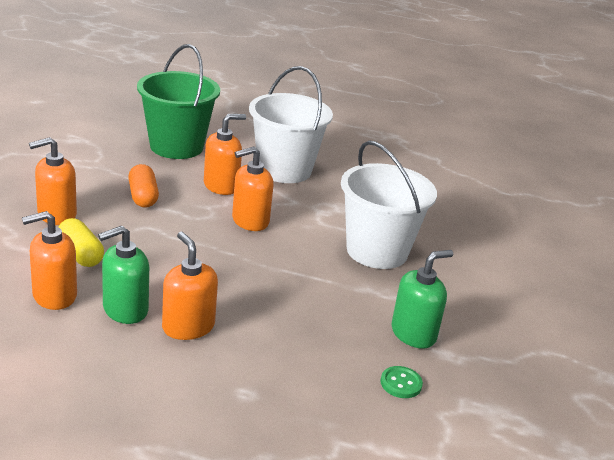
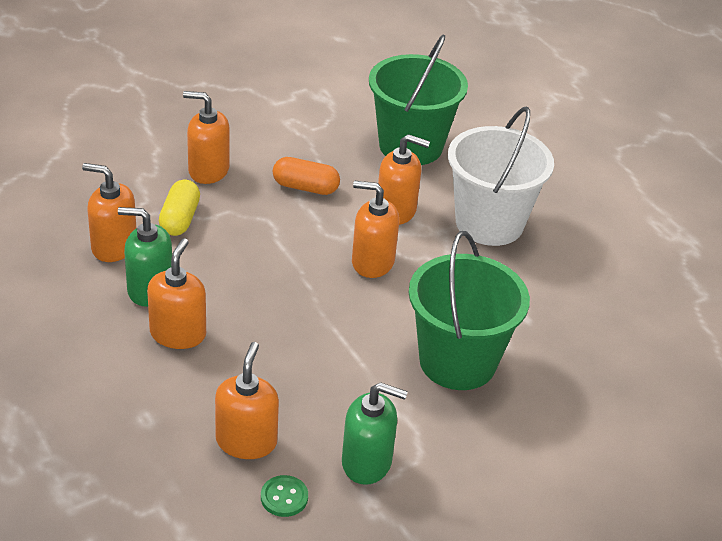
camera: 45 degrees right, 10 degrees up
(143, 197) = (305, 187): orange capsule -> orange capsule turned 75 degrees clockwise
(330, 365) = (246, 441): none -> orange soap dispenser
(377, 251) = (457, 362): white bucket -> green bucket

